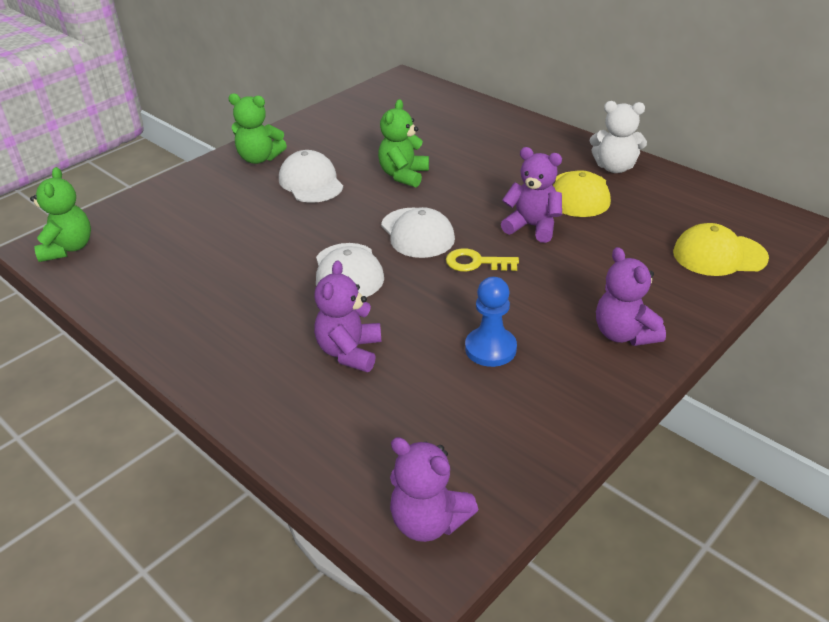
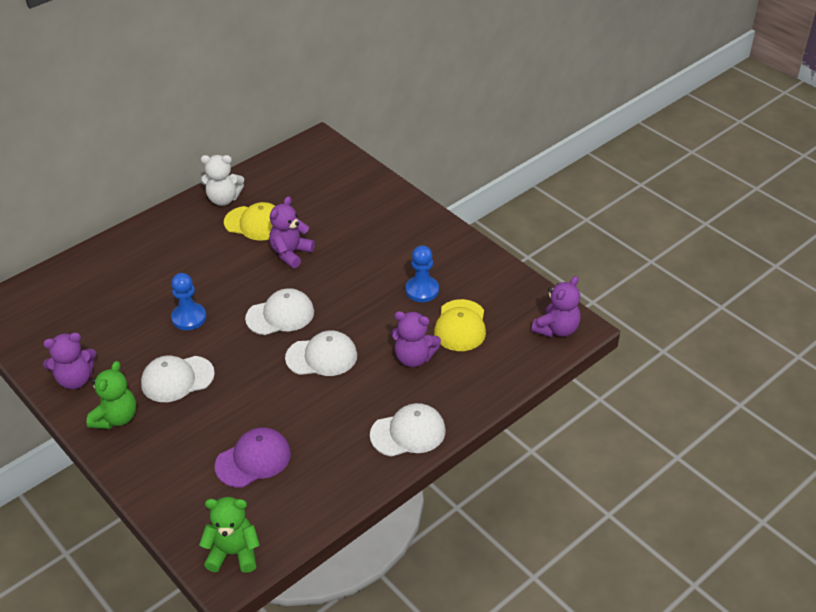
camera: 85 degrees left, 5 degrees up
(190, 244) = (253, 460): none -> purple cap
(211, 358) = (408, 433): none -> white cap
(403, 175) = (189, 318): green teddy bear -> blue pawn
(476, 263) = (328, 287): yellow key -> none
(614, 167) = (223, 199): white teddy bear -> white teddy bear turned 75 degrees clockwise
(624, 334) = (418, 231): purple teddy bear -> purple teddy bear (75, 379)
(719, 255) = (349, 176): yellow cap -> yellow cap (460, 326)

